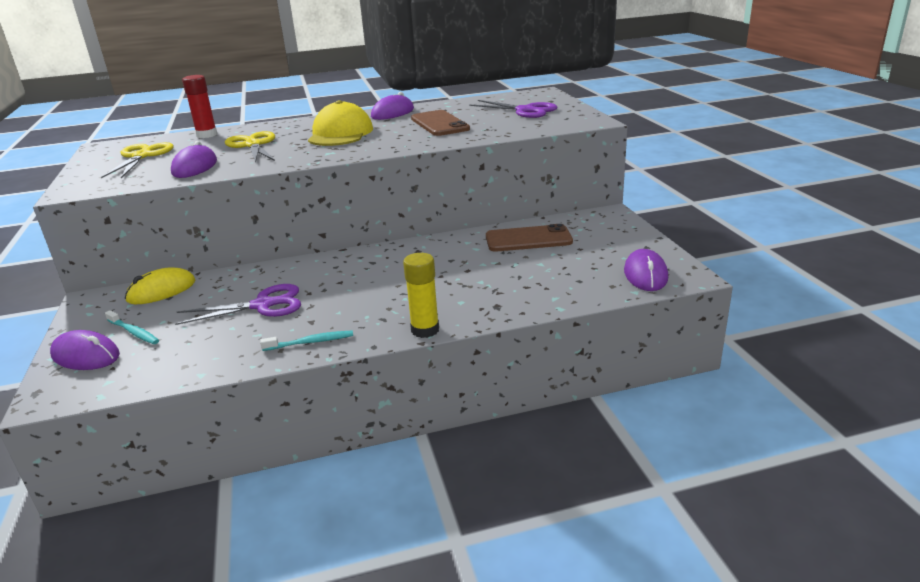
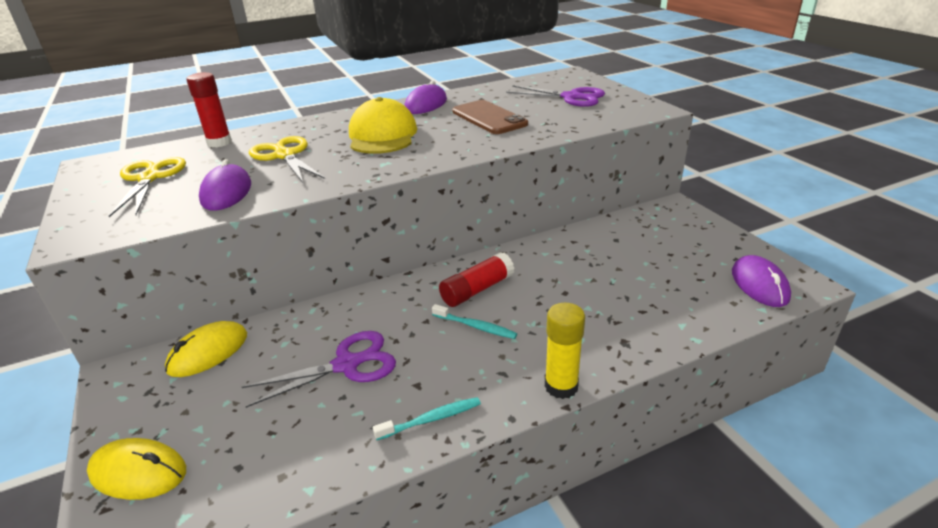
camera: 10 degrees left, 5 degrees up
(86, 355) = (138, 472): purple mouse -> yellow mouse
(134, 332) = (193, 424): turquoise toothbrush -> turquoise toothbrush (475, 326)
(393, 264) = (477, 290): none -> red glue stick
(528, 239) = (609, 245): brown phone -> none

